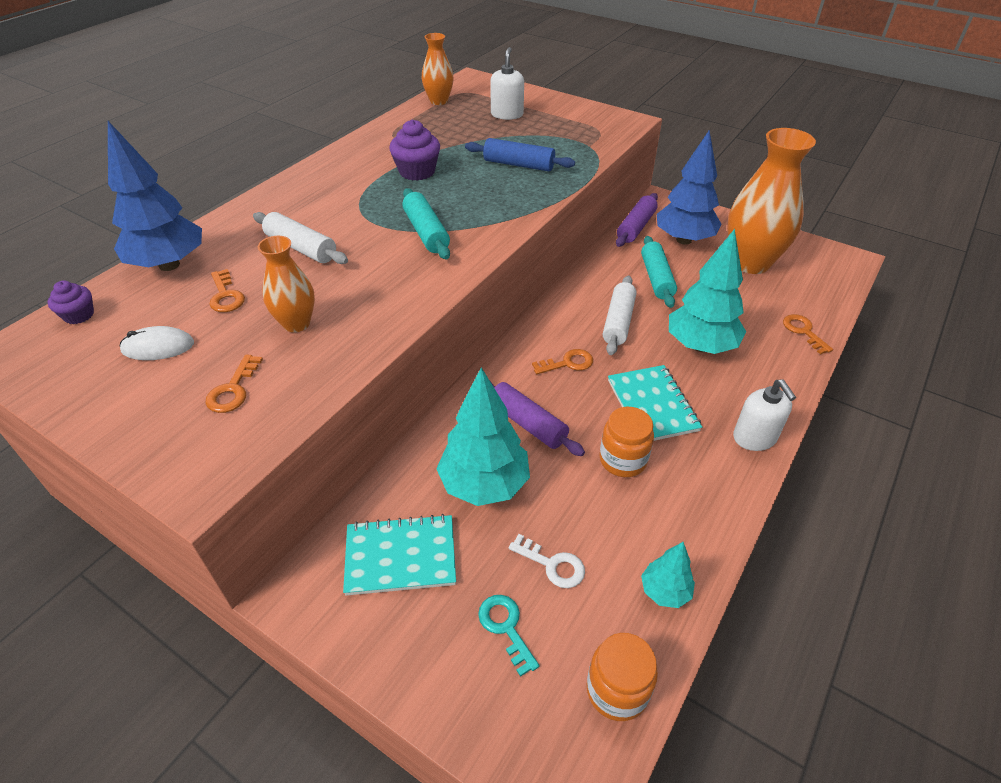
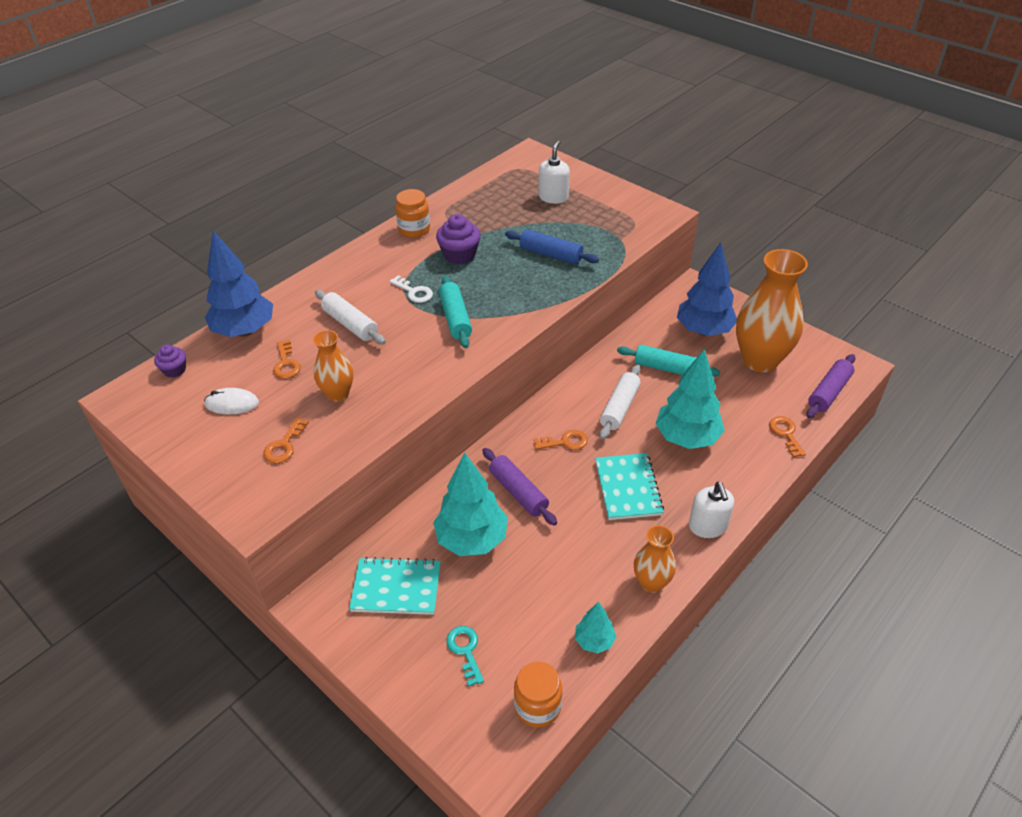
camera: 10 degrees right, 0 degrees up
(439, 101) = (494, 177): orange vase -> orange vase (651, 582)
(553, 565) = (512, 609): white key -> white key (414, 292)
(623, 460) = (589, 532): orange jar -> orange jar (414, 229)
(636, 227) = (662, 313): purple rolling pin -> purple rolling pin (828, 392)
(656, 278) = (666, 368): turquoise rolling pin -> turquoise rolling pin turned 75 degrees counterclockwise

